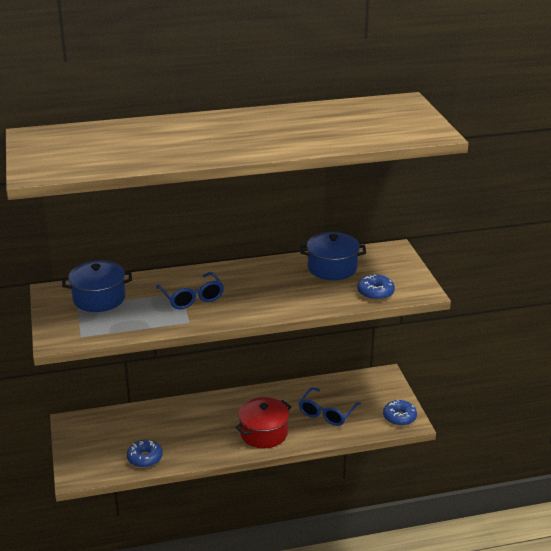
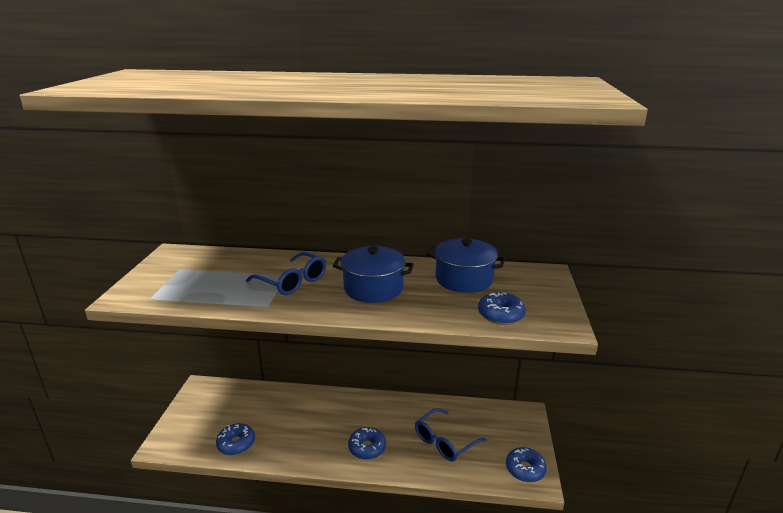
camera: 20 degrees right, 5 degrees down
(99, 298) = (205, 266): blue pot -> blue pot (373, 288)
(192, 298) = (292, 282): blue glasses -> blue glasses turned 45 degrees counterclockwise
(263, 433) = (367, 448): red pot -> blue donut

